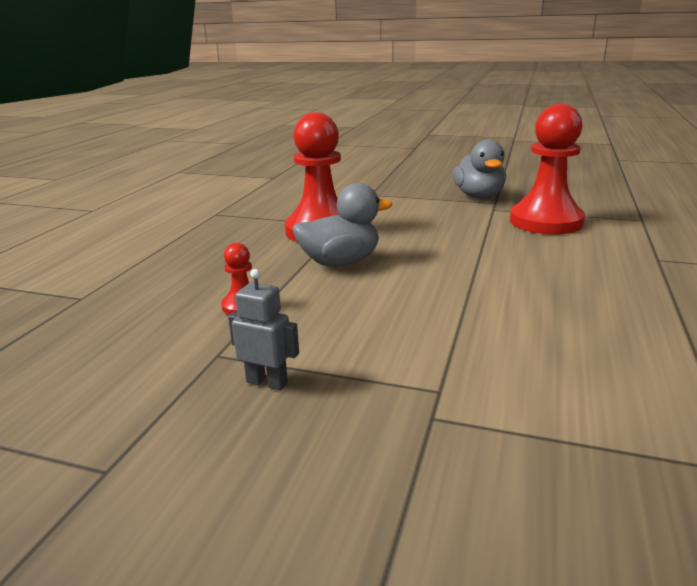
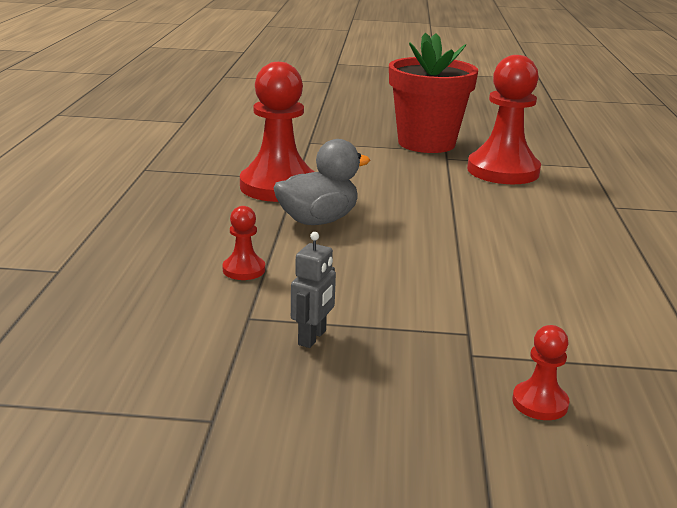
camera: 15 degrees left, 0 degrees up
(267, 382) = (312, 338): grey robot -> grey robot turned 105 degrees clockwise
(479, 196) = (426, 143): grey duck -> red flower pot
(492, 492) = (540, 403): none -> red pawn

